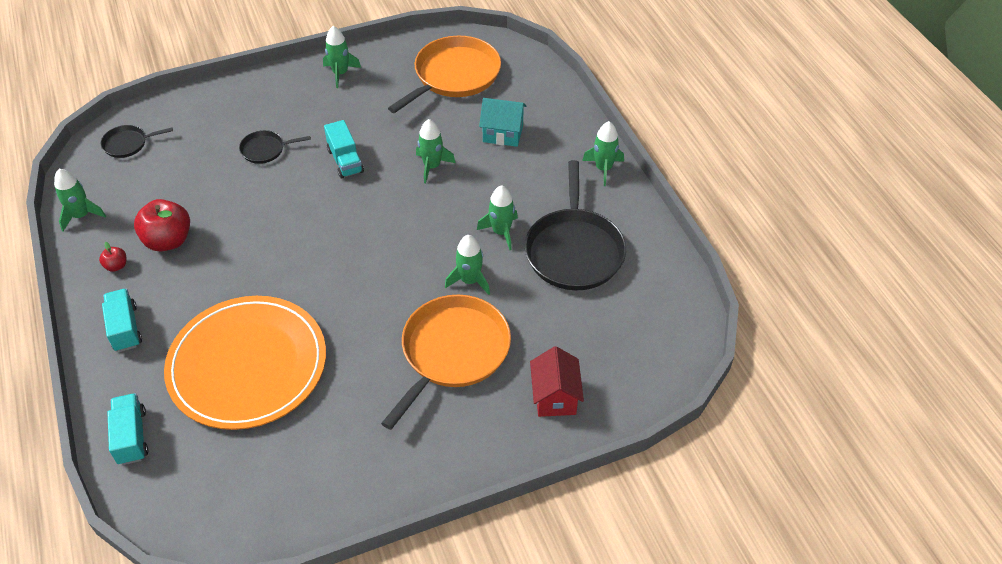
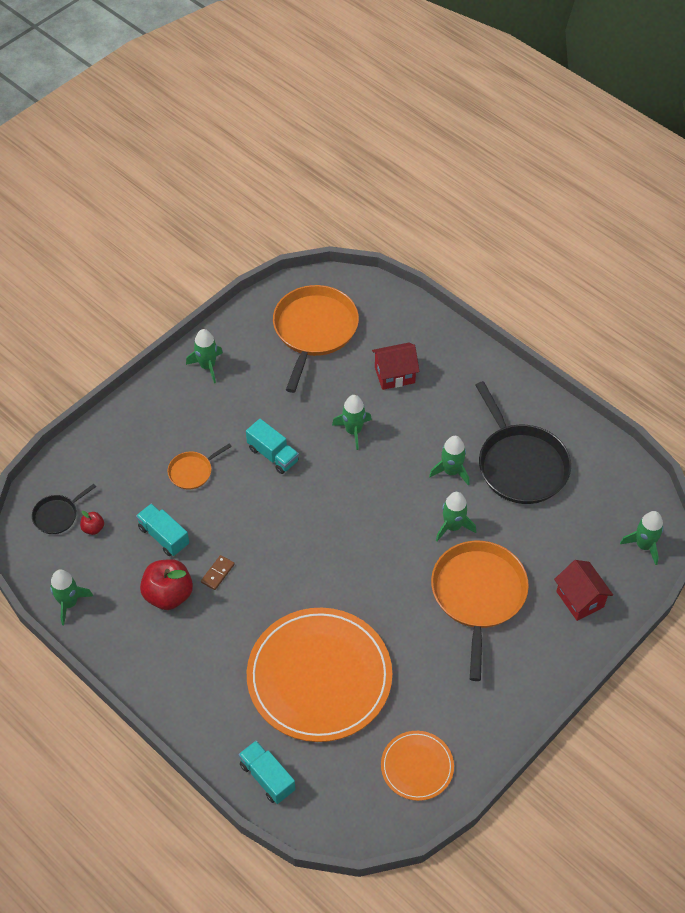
camera: 25 degrees left, 5 degrees up
(116, 266) = (139, 637): red apple -> red apple (93, 528)
(125, 328) = (191, 689): turquoise truck -> turquoise truck (164, 536)
(224, 239) = (218, 573): none -> brown domino
(265, 149) = (192, 471): black pan -> orange pan
(279, 490) = (417, 766): none -> orange plate
(503, 134) = (394, 375): turquoise house -> red house
(603, 169) = (500, 377): green rocket -> green rocket (644, 545)

